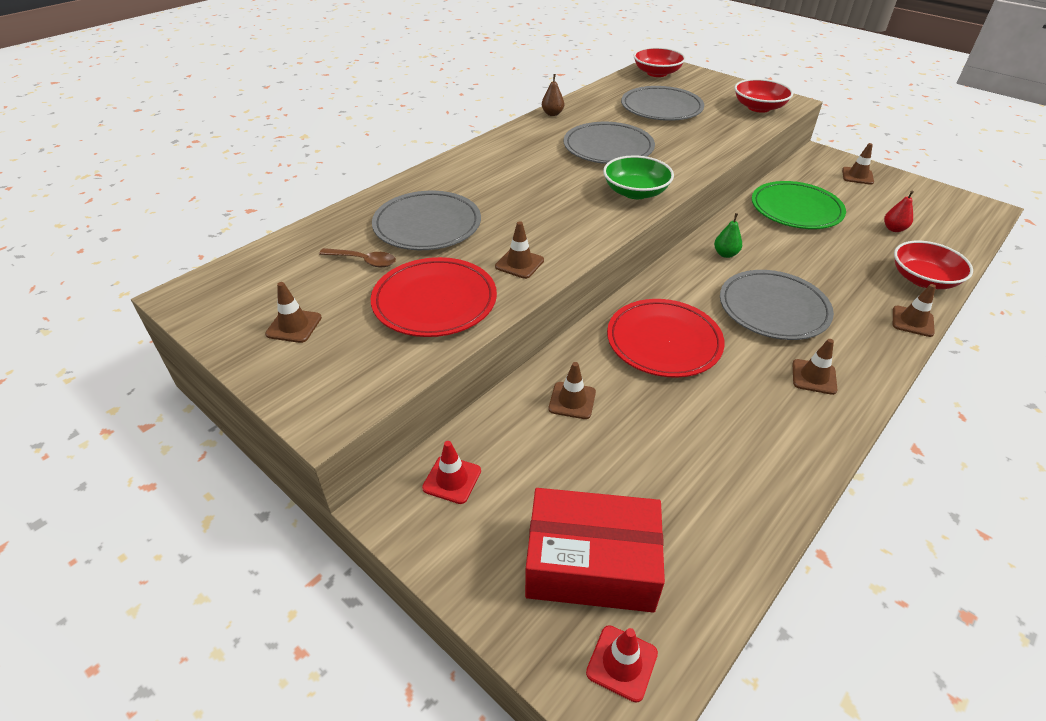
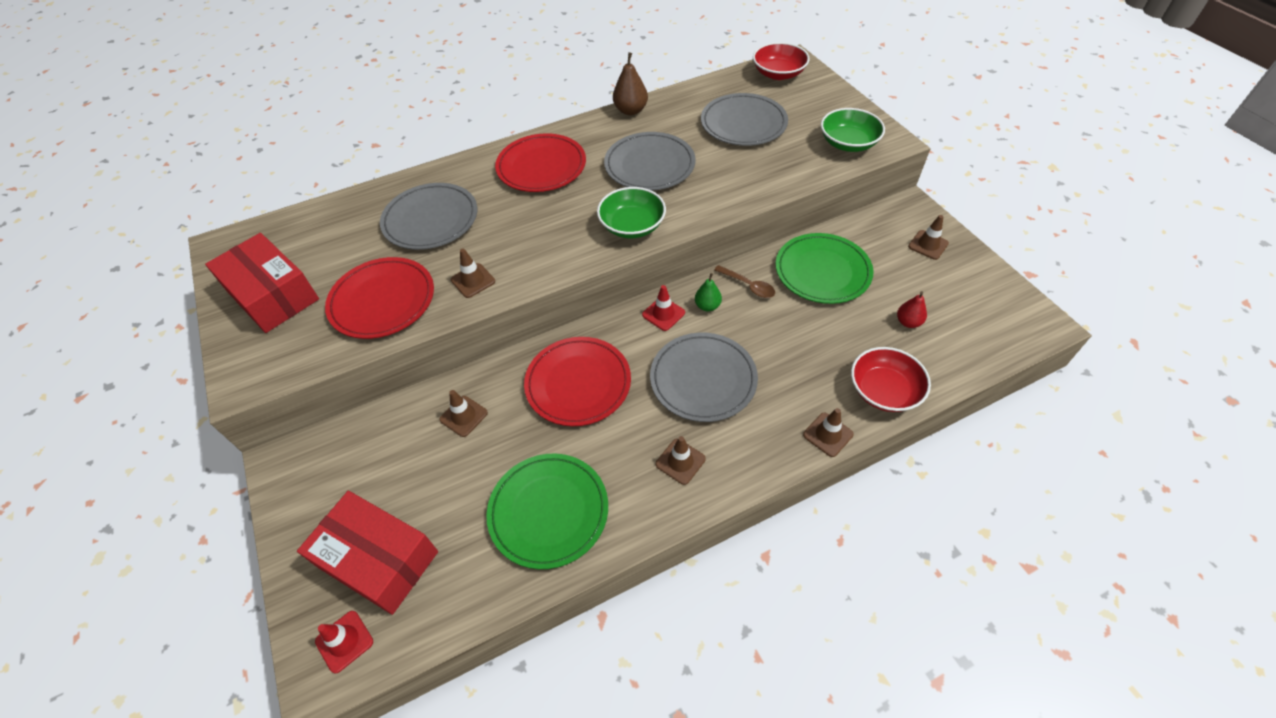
camera: 25 degrees right, 10 degrees up
(294, 326) = (272, 295): brown traffic cone -> red box
(364, 261) = (359, 245): brown spoon -> brown spoon (748, 286)
(452, 479) = (333, 454): red traffic cone -> red traffic cone (663, 314)
(505, 165) = (541, 167): none -> red plate
(552, 114) = (631, 110): brown pear -> brown pear, size x1.52
(732, 456) = (548, 511): none -> green plate
(759, 107) = (848, 143): red bowl -> green bowl

